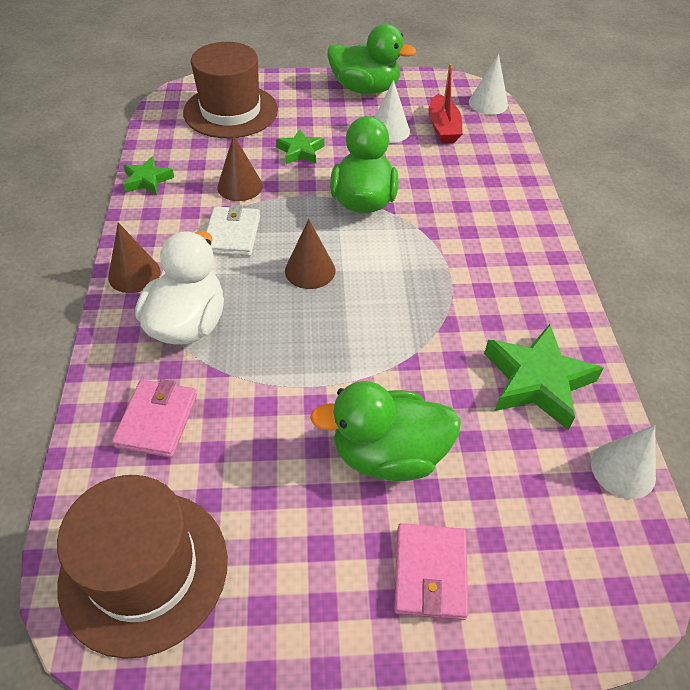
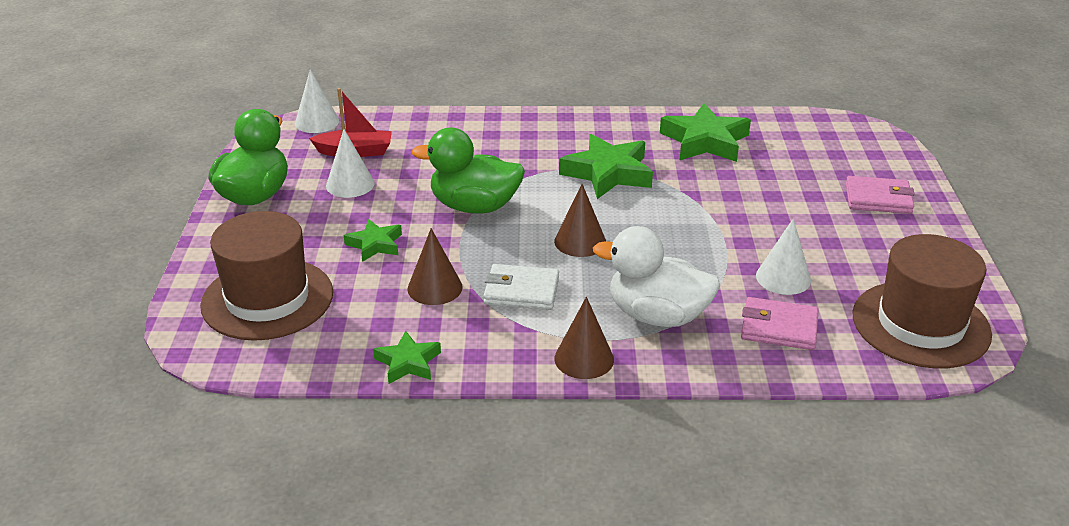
camera: 85 degrees left, 15 degrees down
(388, 454) = (787, 209): green duck -> none
(441, 291) = (608, 173): none -> green star
(623, 469) = (777, 120): white cone -> white cone (783, 278)

